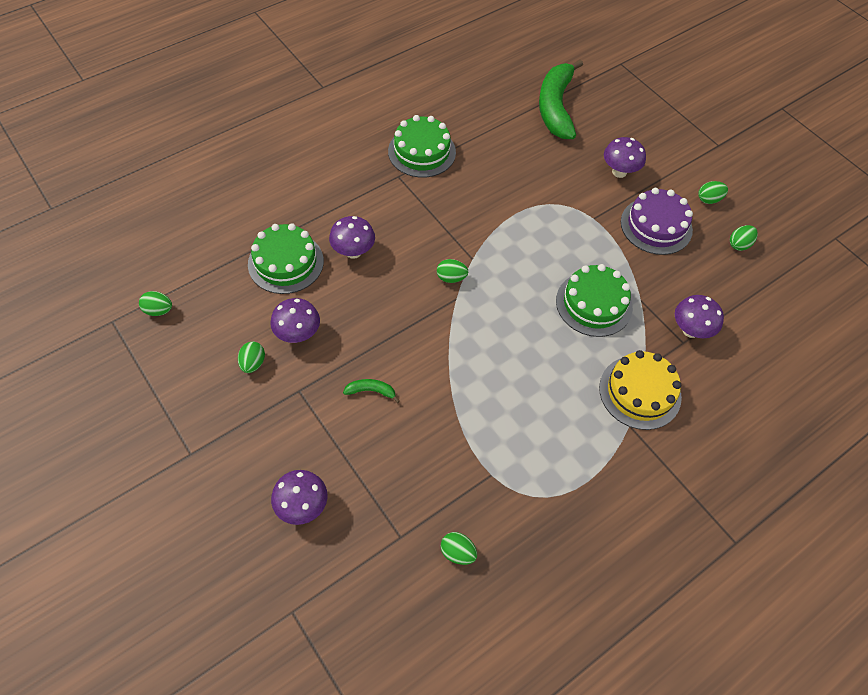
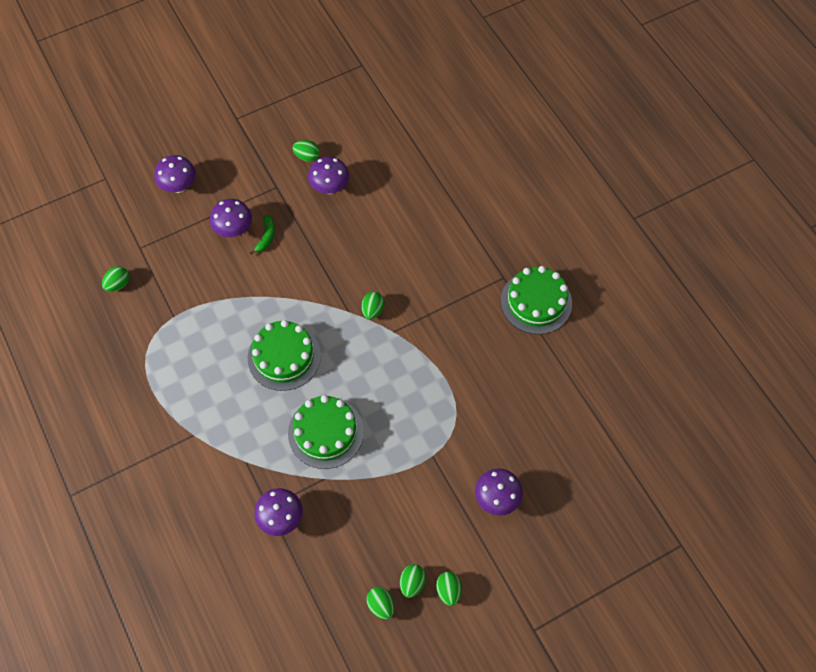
camera: 100 degrees right, 5 degrees up
(159, 310) = (368, 93): green egg -> green egg (412, 583)
(286, 262) = (406, 180): green cake -> green cake (284, 356)
(353, 252) = (412, 233): purple mushroom -> purple mushroom (234, 230)
(555, 107) = (602, 449): green banana -> none
(640, 392) = (224, 452): yellow cake -> none
(656, 226) = (416, 519): purple cake -> none

